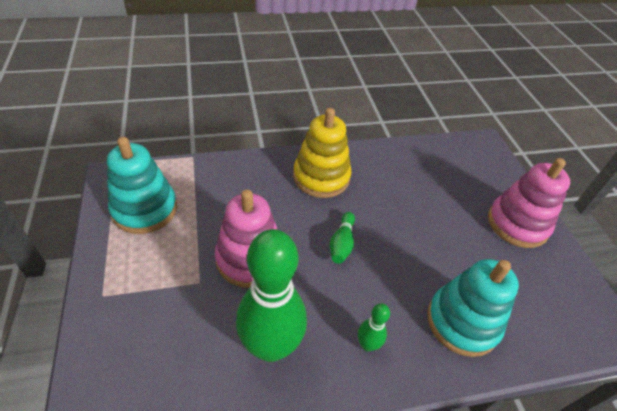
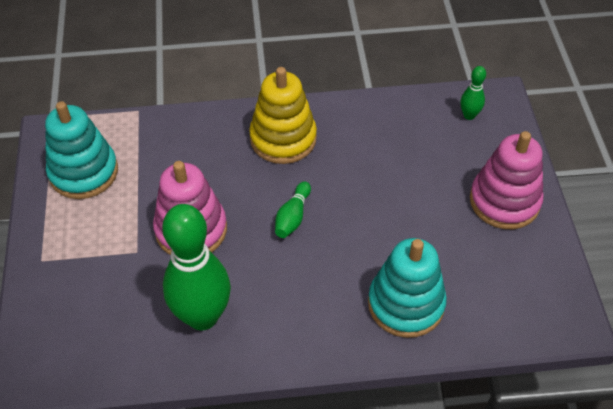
camera: 10 degrees right, 5 degrees up
(367, 345) = (299, 320): green bowling pin -> green bowling pin (469, 115)

